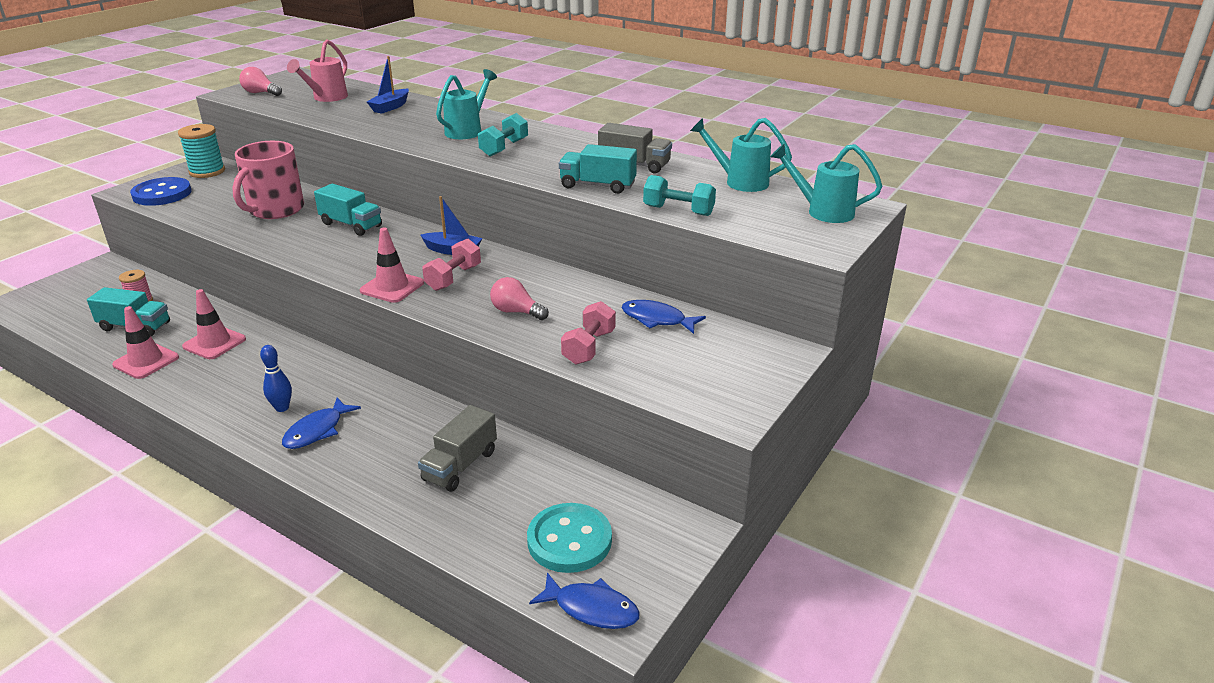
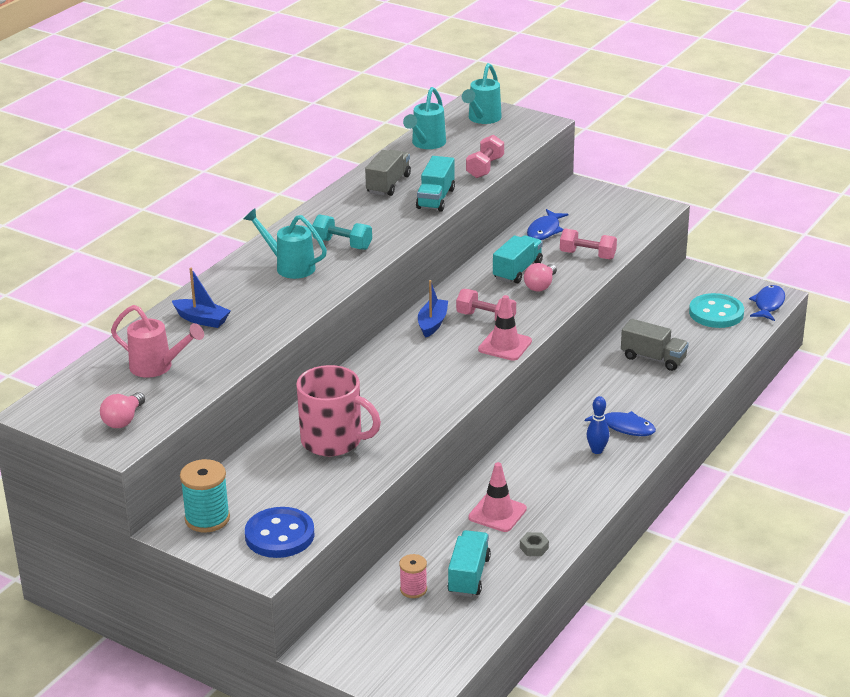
camera: 90 degrees left, 0 degrees up
(146, 361) = (534, 548): pink traffic cone -> grey nut
(351, 225) = (375, 386): turquoise truck -> turquoise truck (517, 271)
(678, 211) = (485, 168): turquoise dumbbell -> pink dumbbell

